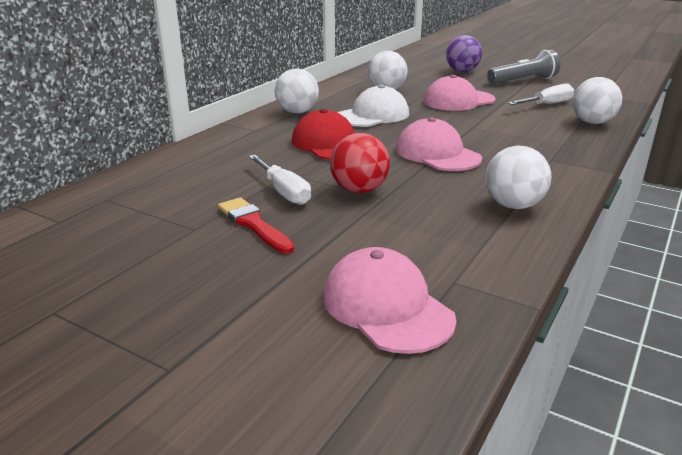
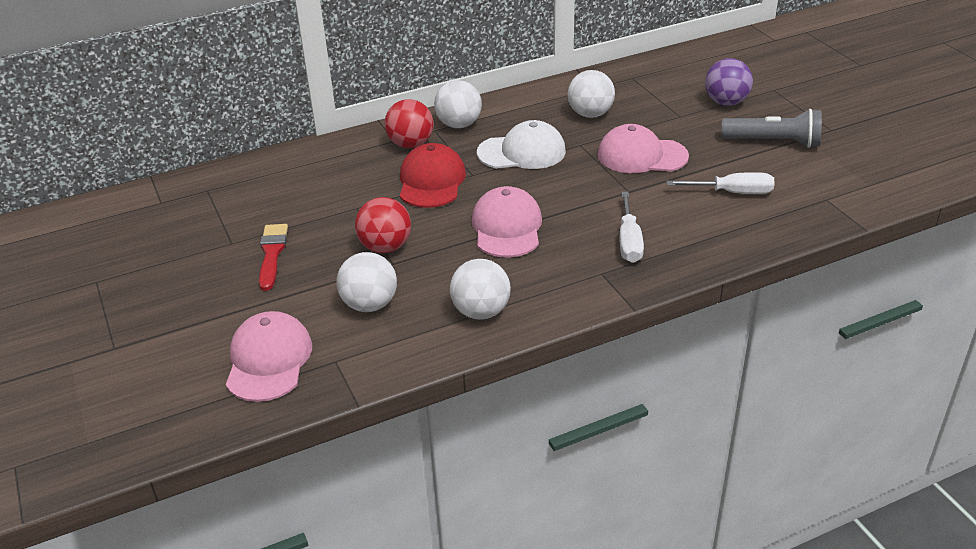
camera: 35 degrees right, 10 degrees up
(275, 129) = (411, 144): none -> red ball
(283, 191) = (329, 227): white screwdriver -> white screwdriver (629, 241)
(592, 122) = (735, 237): white ball -> white ball (369, 305)

